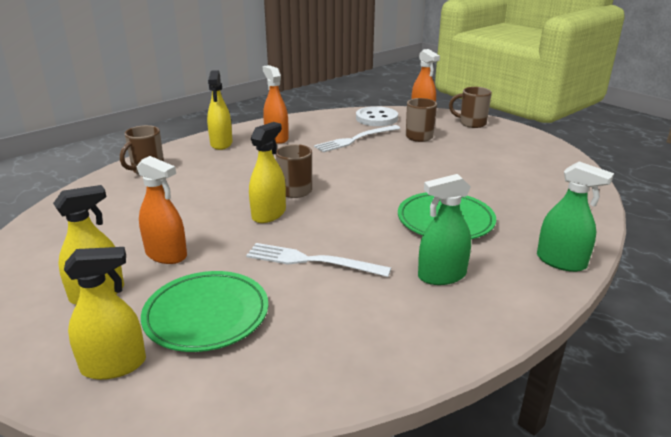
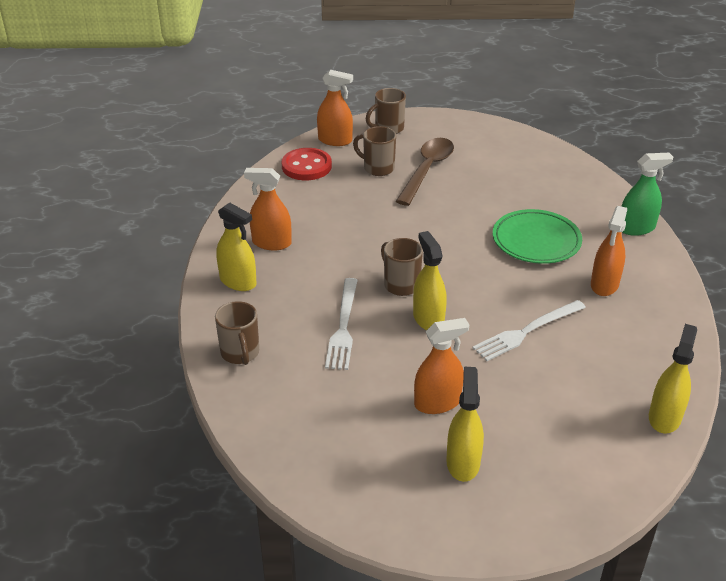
camera: 50 degrees left, 10 degrees up
(114, 365) = (572, 483): yellow spray bottle -> yellow spray bottle (664, 417)
(206, 315) = (550, 414): green plate -> none
(355, 139) = (338, 202): white fork -> white fork (343, 327)
(376, 118) = (306, 166): white button -> red button
(441, 276) = (604, 284): green spray bottle -> orange spray bottle
(451, 151) = (427, 170): none -> brown spoon

